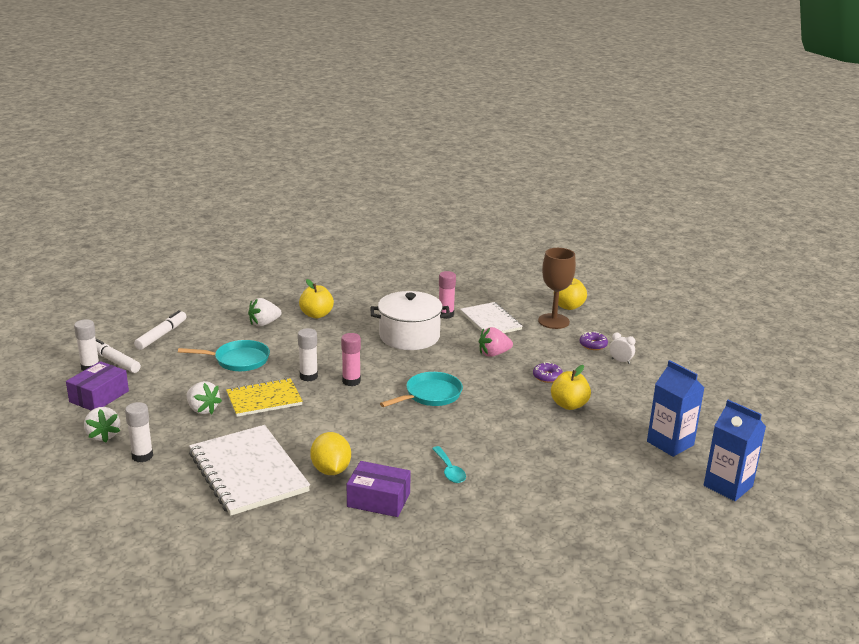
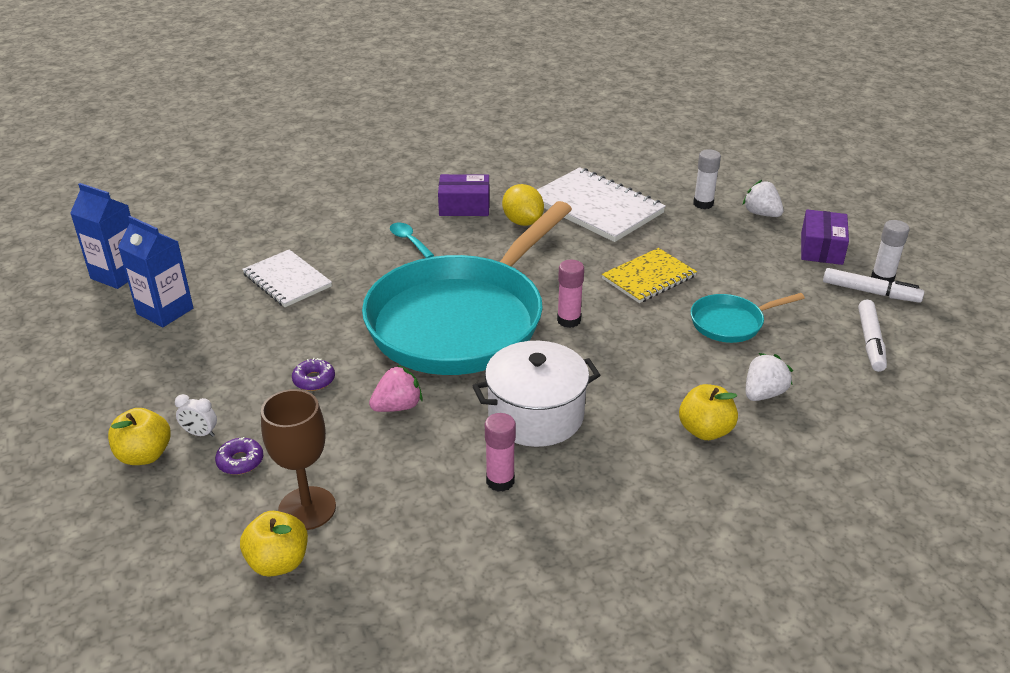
camera: 165 degrees right, 10 degrees up
(202, 409) = (700, 254): white strawberry -> none
(308, 376) = (625, 317): white glue stick -> none
(430, 395) = (462, 320): turquoise pan -> turquoise pan, size x2.45
(490, 321) = (419, 482): white notebook -> white notebook (287, 280)
(569, 405) = (284, 340): yellow apple -> yellow apple (144, 455)

